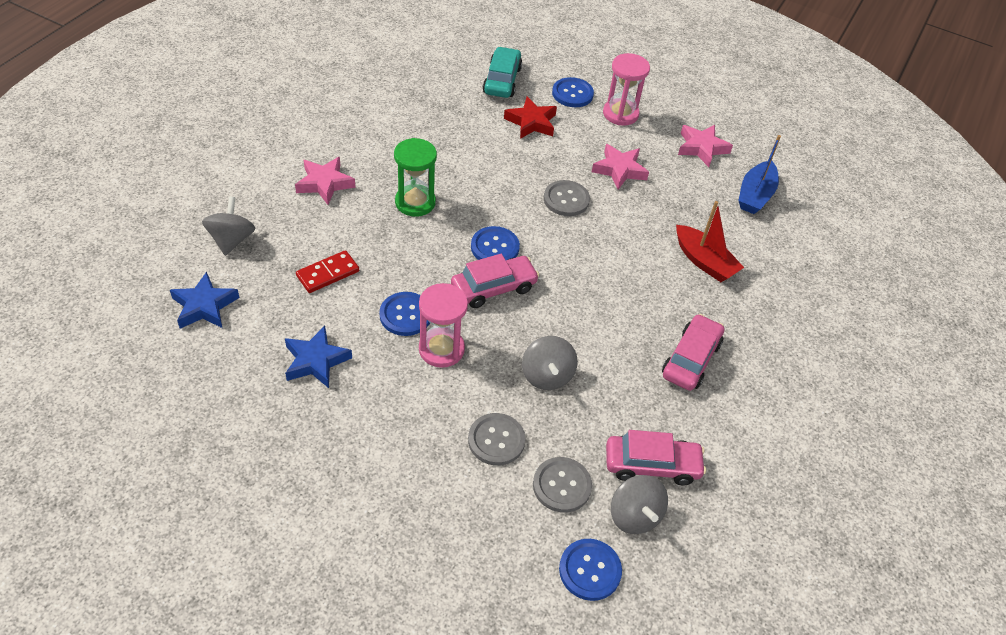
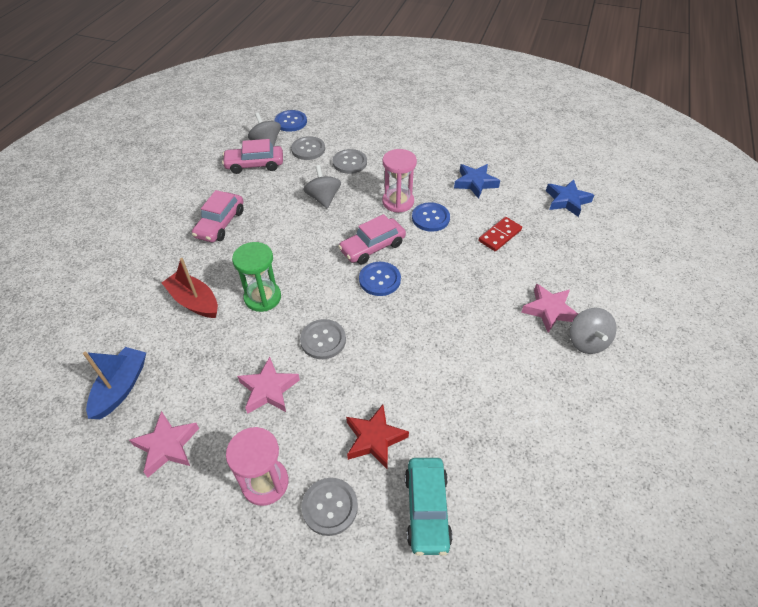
camera: 175 degrees right, 0 degrees up
(231, 240) = (586, 247): grey spinning top -> grey spinning top (587, 341)
(415, 202) = (461, 308): green hourglass -> green hourglass (262, 297)
(572, 94) = (330, 507): blue button -> grey button

